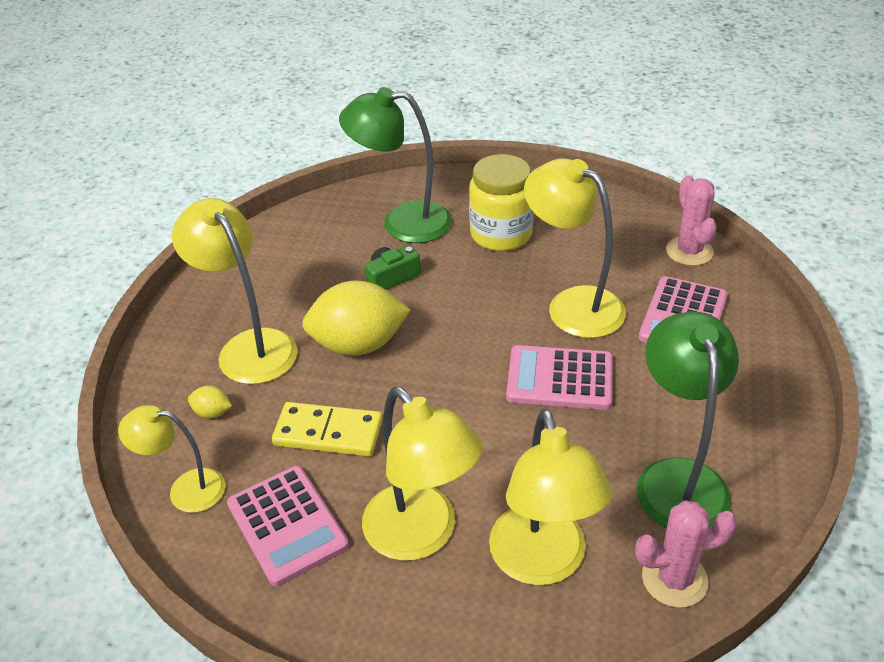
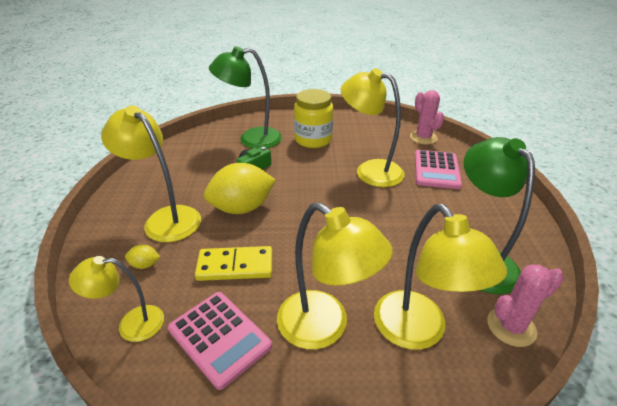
camera: 15 degrees left, 5 degrees down
(560, 378) = (379, 211): pink calculator -> none

